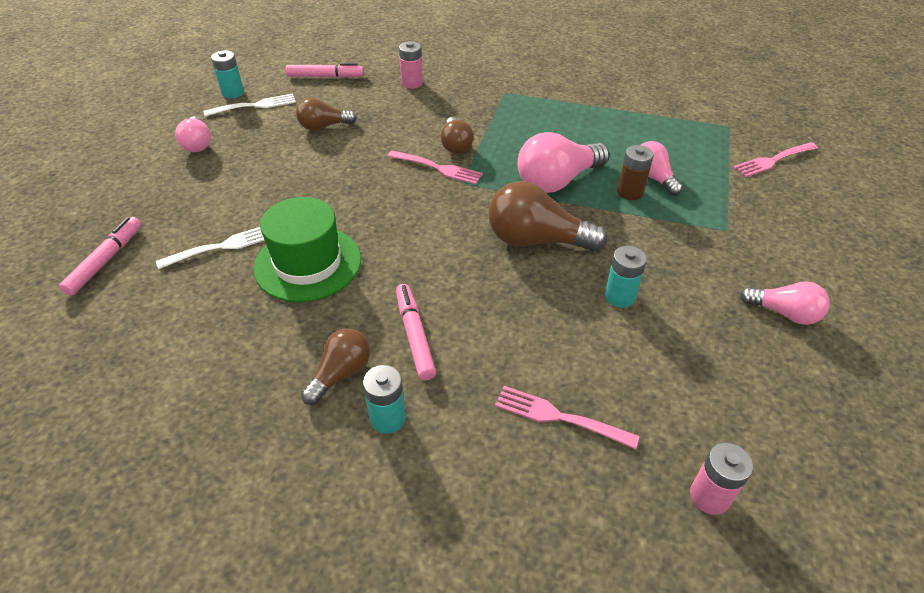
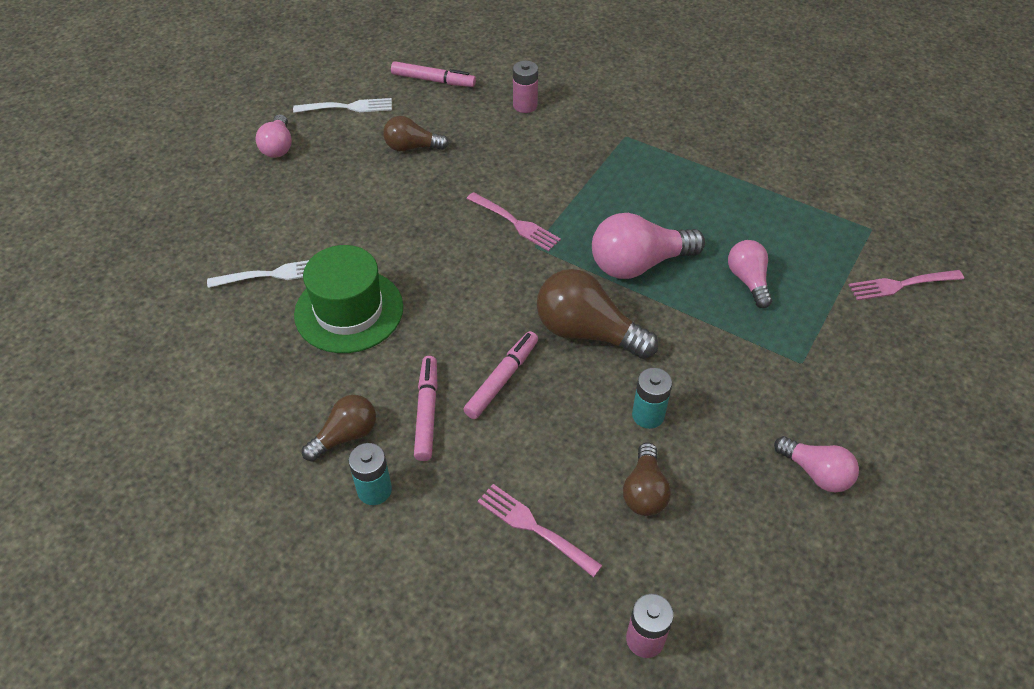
camera: 15 degrees right, 5 degrees up
(105, 260) = (162, 268): pink marker -> pink marker (502, 379)
(233, 93) = (330, 86): turquoise battery -> none
(456, 145) = (545, 197): brown light bulb -> brown light bulb (644, 491)
(630, 192) = (713, 294): brown battery -> none

